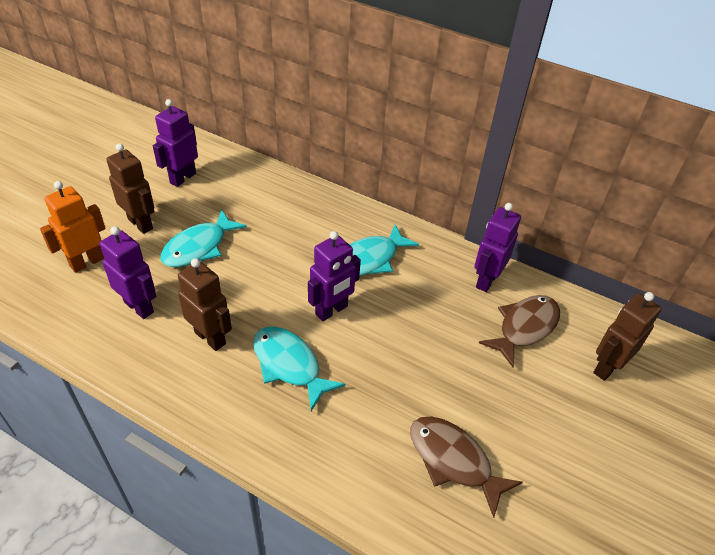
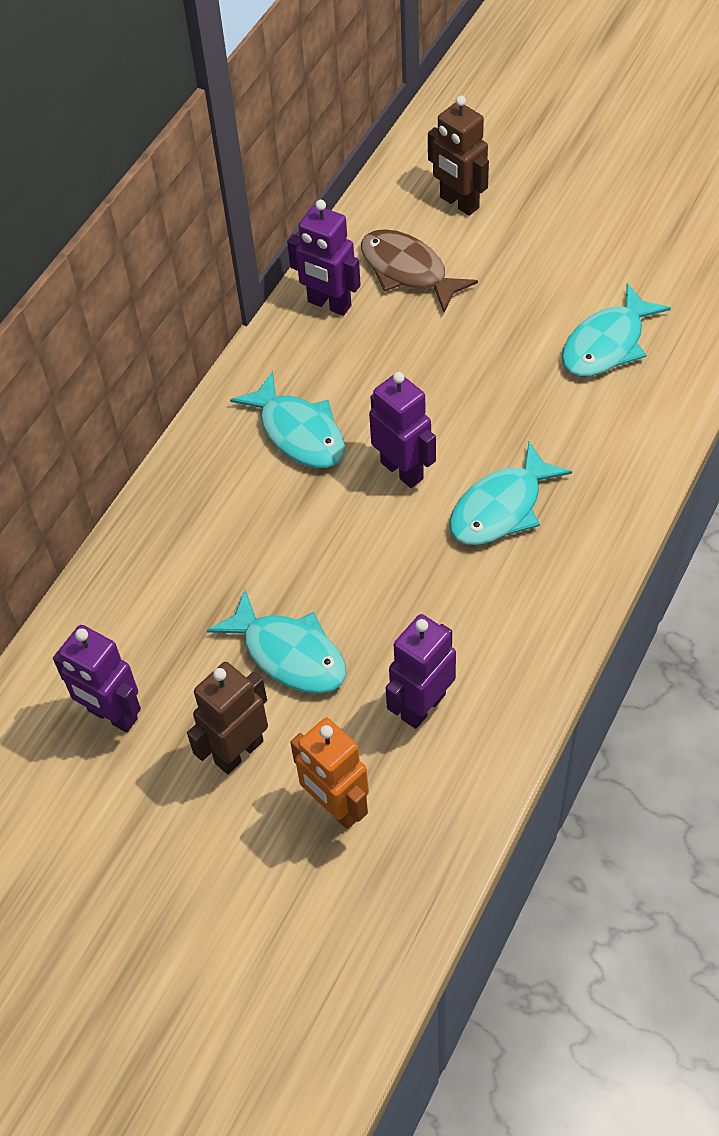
camera: 85 degrees left, 10 degrees up
(210, 338) = (468, 604): brown robot -> none
(453, 461) = (607, 344): brown fish -> turquoise fish

